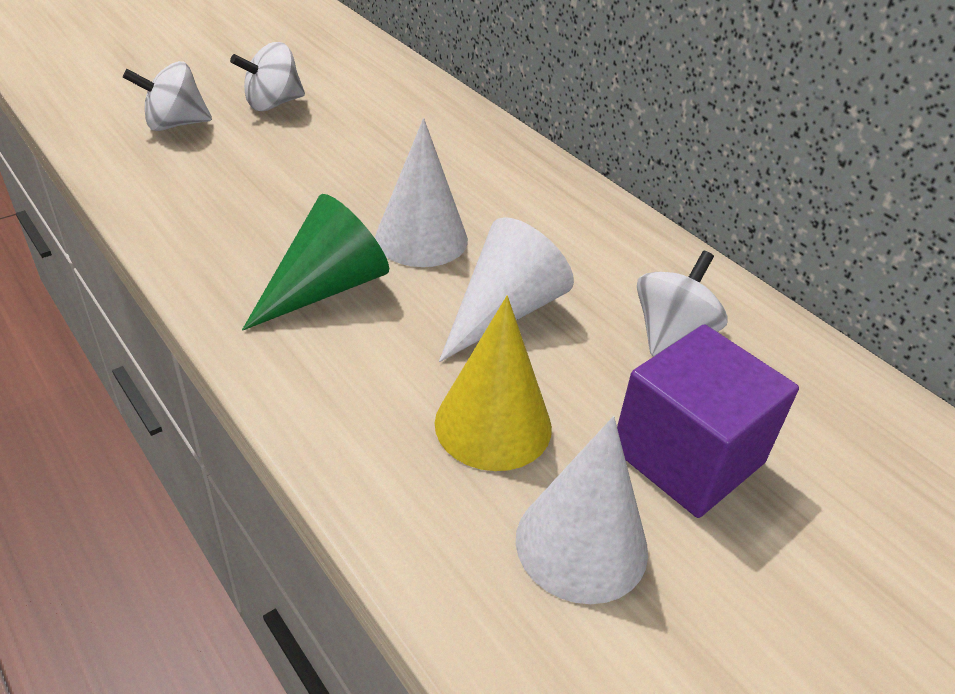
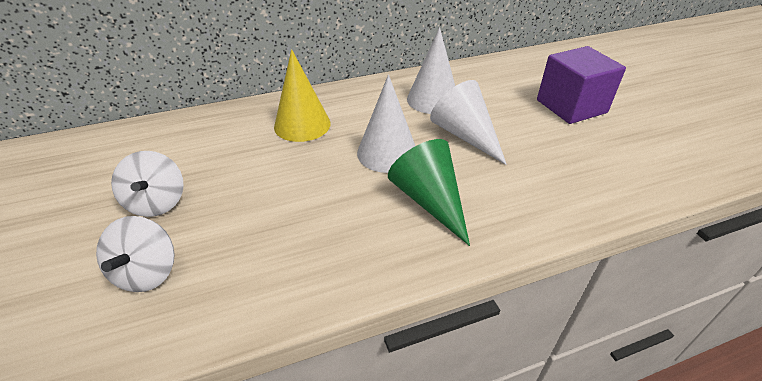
camera: 70 degrees left, 0 degrees up
(493, 424) = (555, 155): yellow cone -> yellow cone (302, 125)
(581, 544) = (628, 145): white cone -> white cone (432, 99)
(671, 333) = (489, 91): white spinning top -> none

